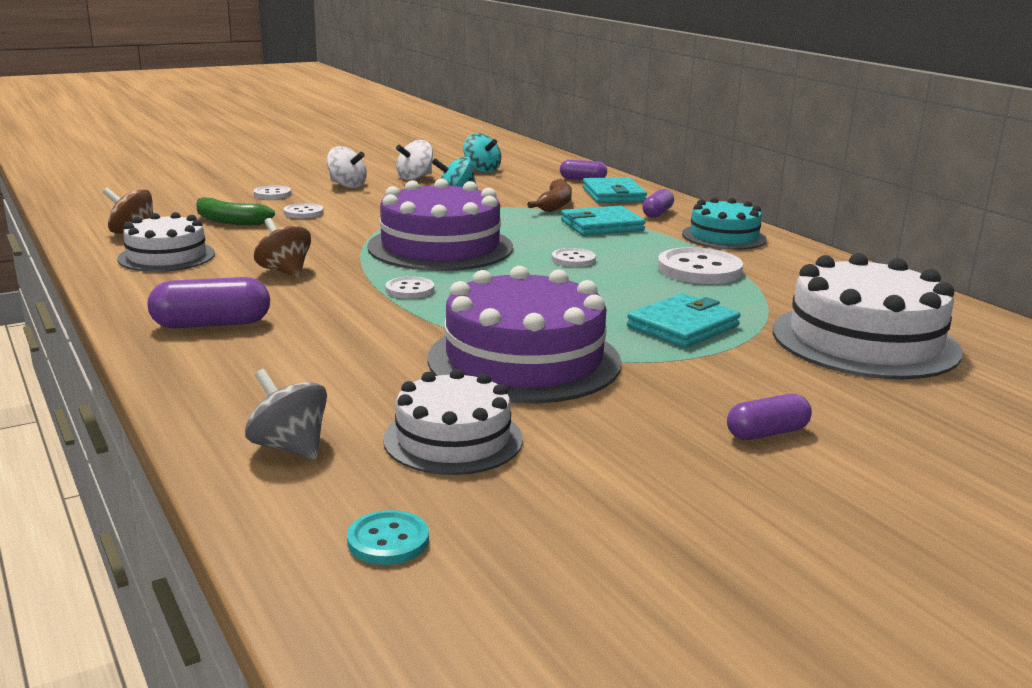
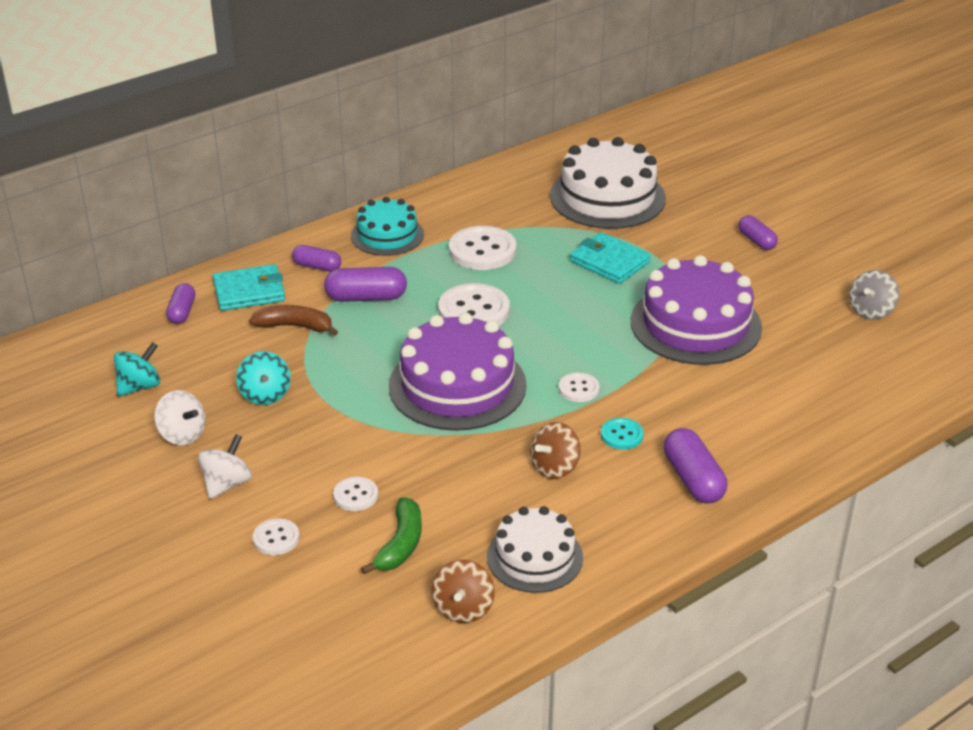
camera: 95 degrees left, 15 degrees up
(289, 447) = (858, 400): grey spinning top -> grey spinning top (871, 311)
(388, 540) = (927, 352): turquoise button -> turquoise button (621, 435)
(453, 439) = (817, 342): white cake -> none
(573, 259) = (474, 310): white button -> white button, size x1.86
(602, 226) = (366, 297): turquoise wallet -> purple capsule

